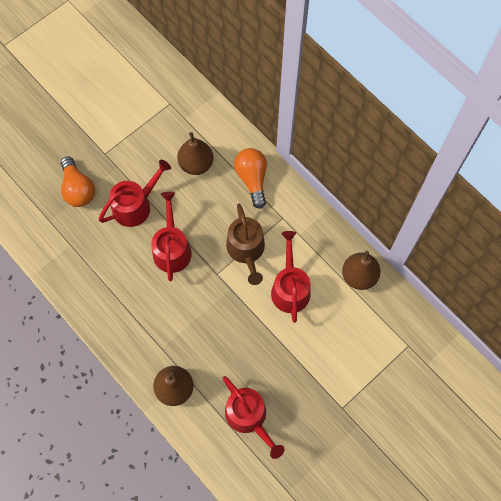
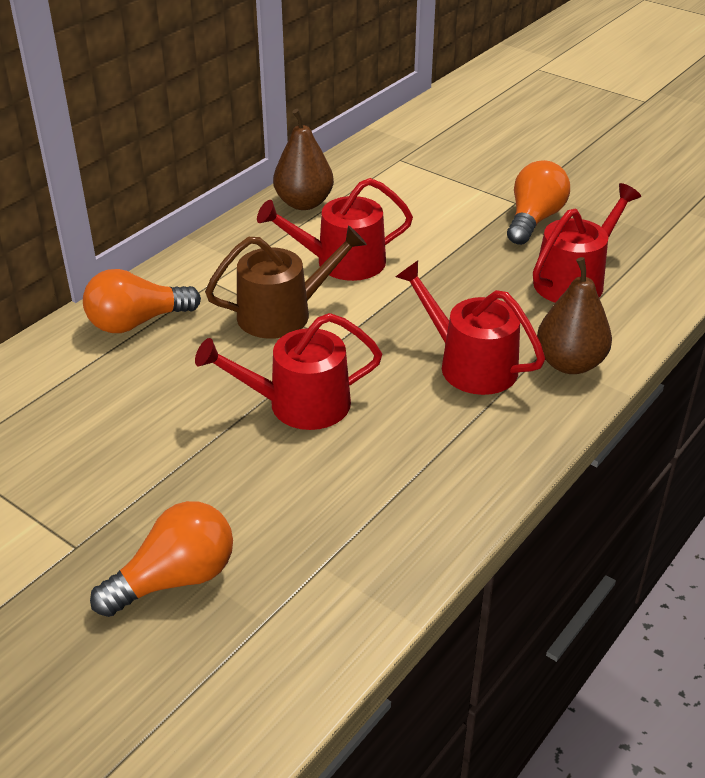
camera: 100 degrees left, 30 degrees down
(135, 205) = (208, 471): red watering can -> red watering can (470, 364)
(196, 164) = (104, 397): brown pear -> none
(319, 413) = (534, 220): none -> orange light bulb

